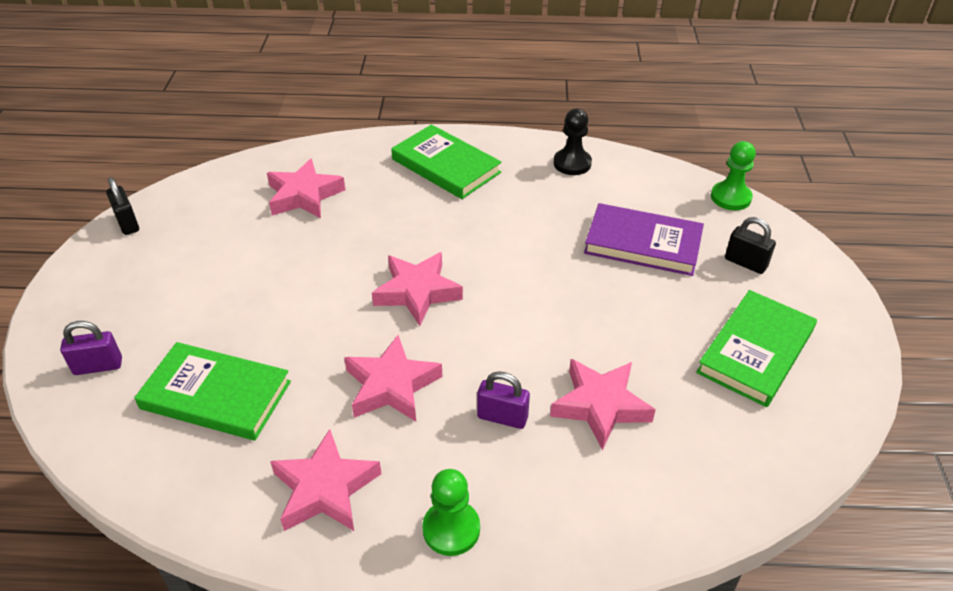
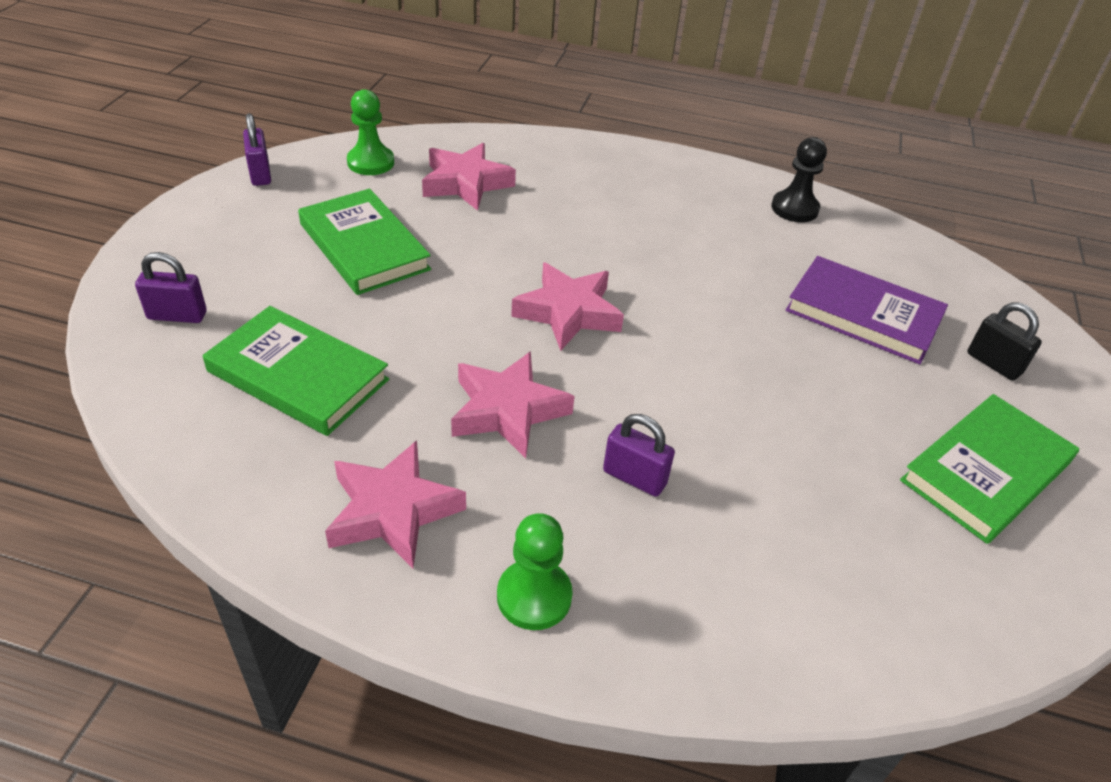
camera: 10 degrees right, 0 degrees up
(127, 223) = (260, 174): black padlock -> purple padlock
(445, 166) = (640, 183): green book -> green book (364, 247)
(600, 406) = (763, 492): pink star -> none
(730, 197) = (989, 284): green pawn -> green pawn (371, 162)

